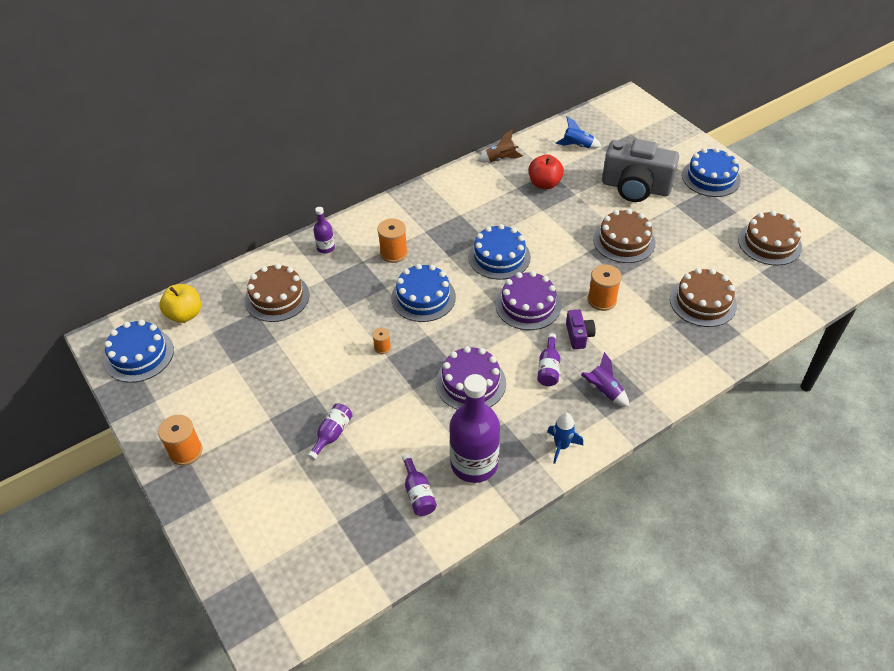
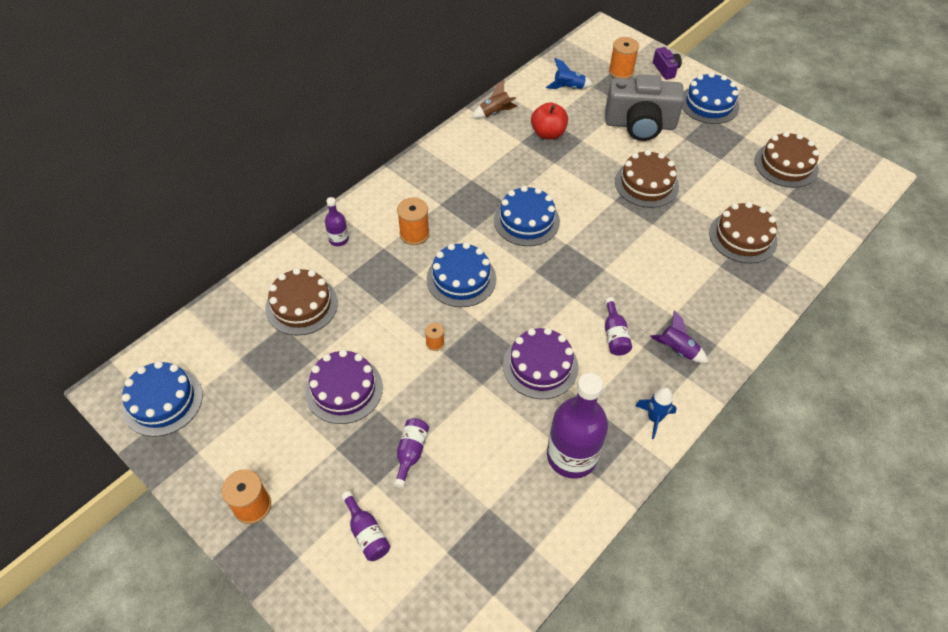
camera: 15 degrees left, 5 degrees up
(185, 314) = (202, 343): yellow apple -> none
(418, 493) = (524, 501): purple bottle -> purple bottle (367, 533)
(528, 305) = (572, 269): purple cake -> purple cake (344, 389)
(578, 335) = (633, 294): purple camera -> purple camera (666, 70)
(602, 300) = (644, 251): orange spool -> orange spool (621, 71)

